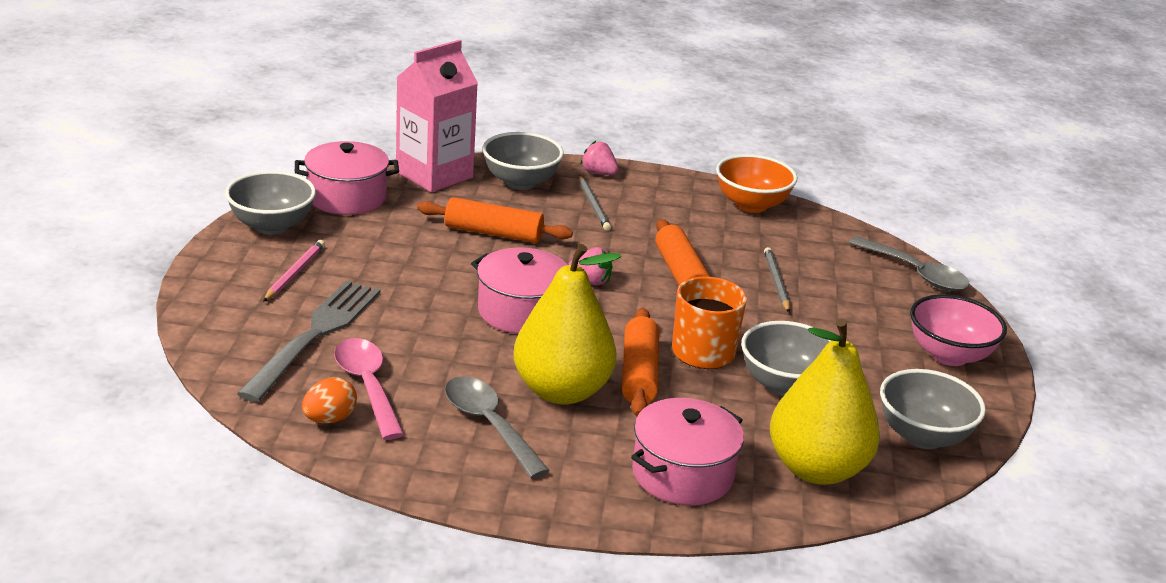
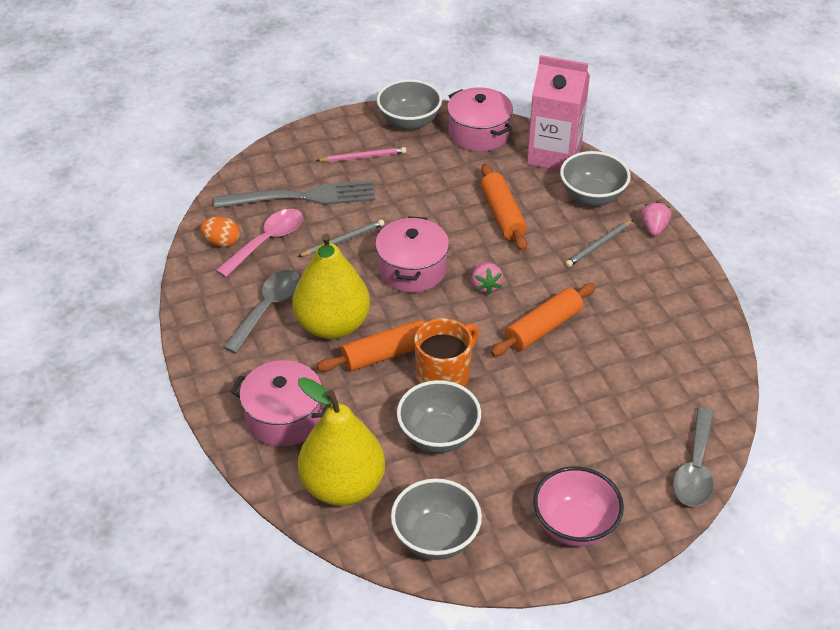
camera: 65 degrees right, 15 degrees up
(751, 205) = (702, 329): orange bowl -> none
(776, 282) = (587, 384): grey pencil -> grey pencil (343, 240)

